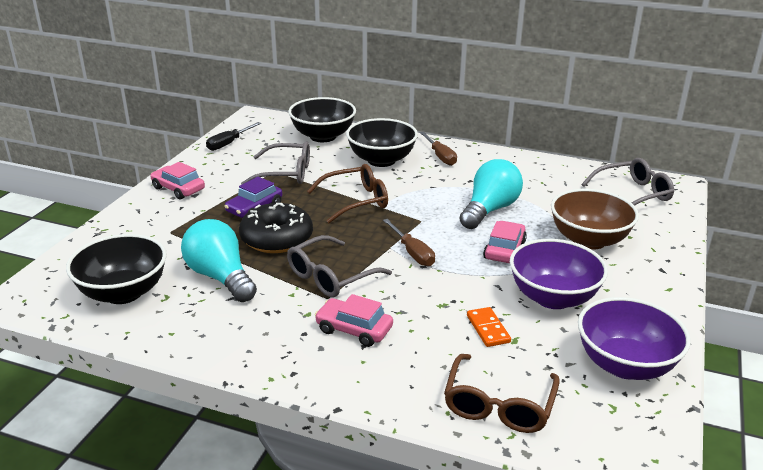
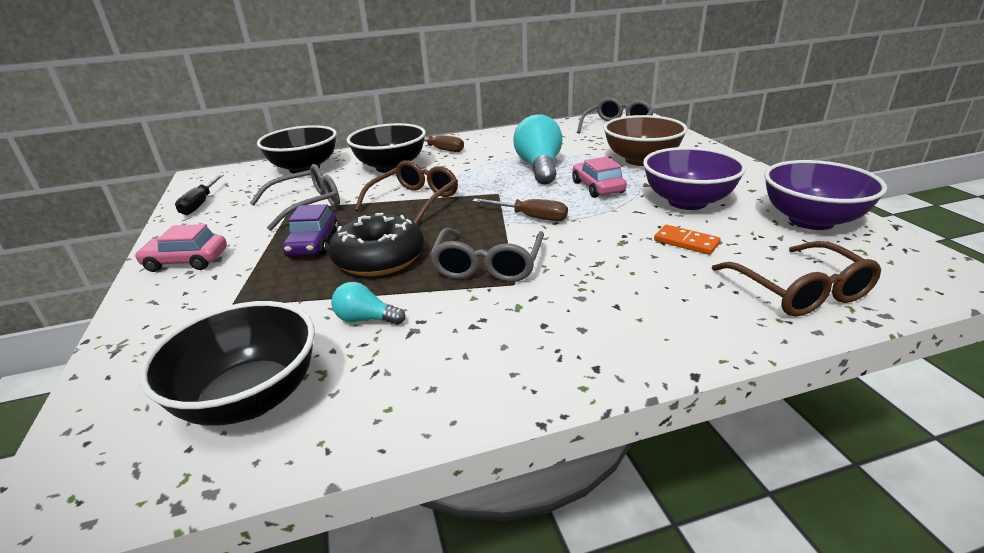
camera: 35 degrees left, 0 degrees up
(220, 277) = (366, 319): turquoise light bulb -> turquoise light bulb, size x0.51
(354, 329) = (584, 297): pink car -> none

